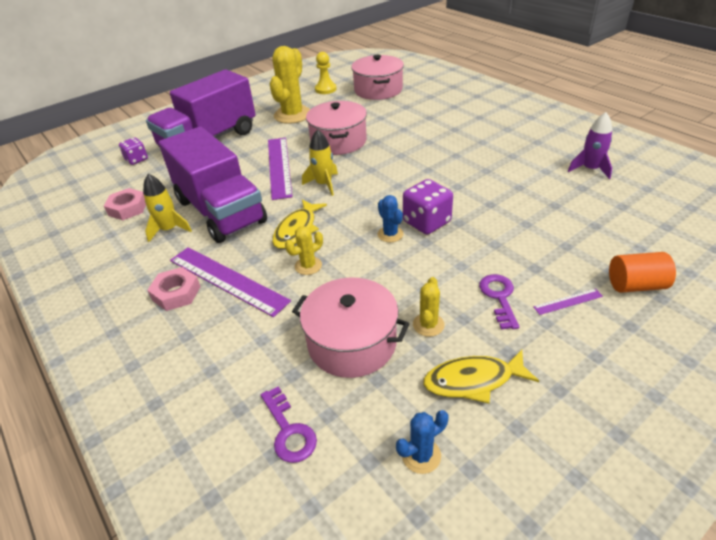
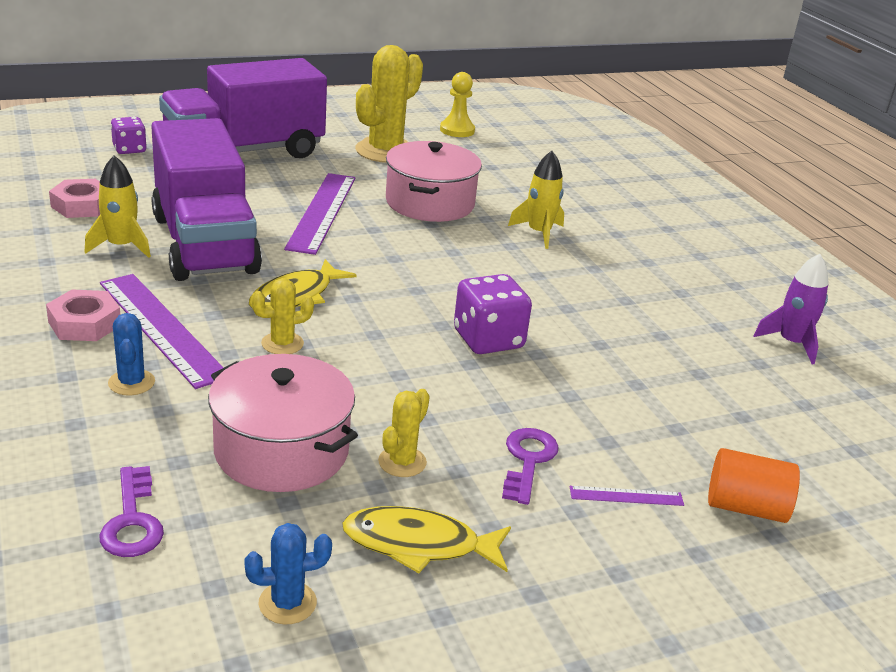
camera: 10 degrees right, 10 degrees down
(324, 184) = (371, 251): yellow rocket -> yellow rocket (539, 233)
(378, 90) = (536, 151): pink pot -> none
(390, 234) = (424, 339): blue cactus -> blue cactus (131, 382)

